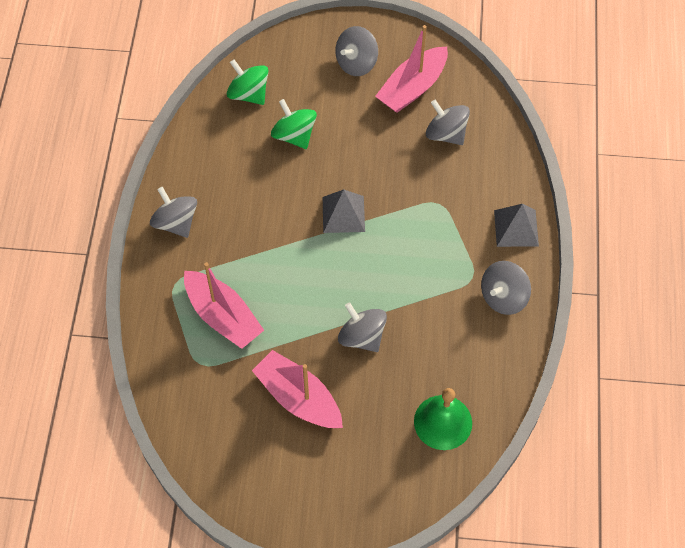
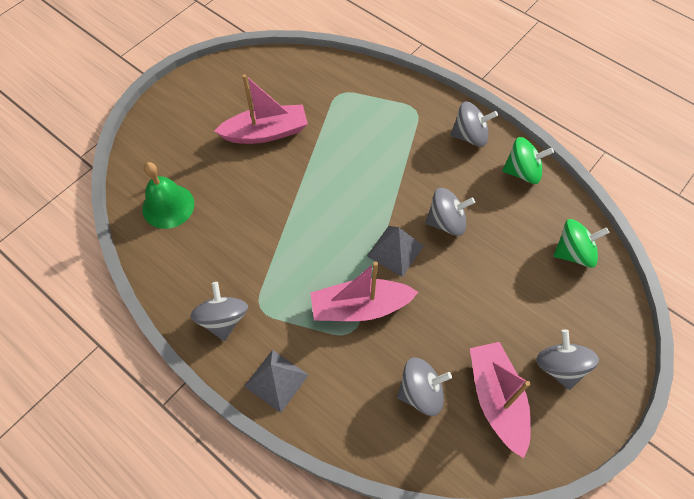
camera: 125 degrees right, 0 degrees up
(223, 316) = (366, 124): pink boat -> pink boat (360, 307)
(294, 135) = (503, 262): green spinning top -> green spinning top (522, 172)
(362, 337) = (277, 197): grey spinning top -> grey spinning top (446, 222)

